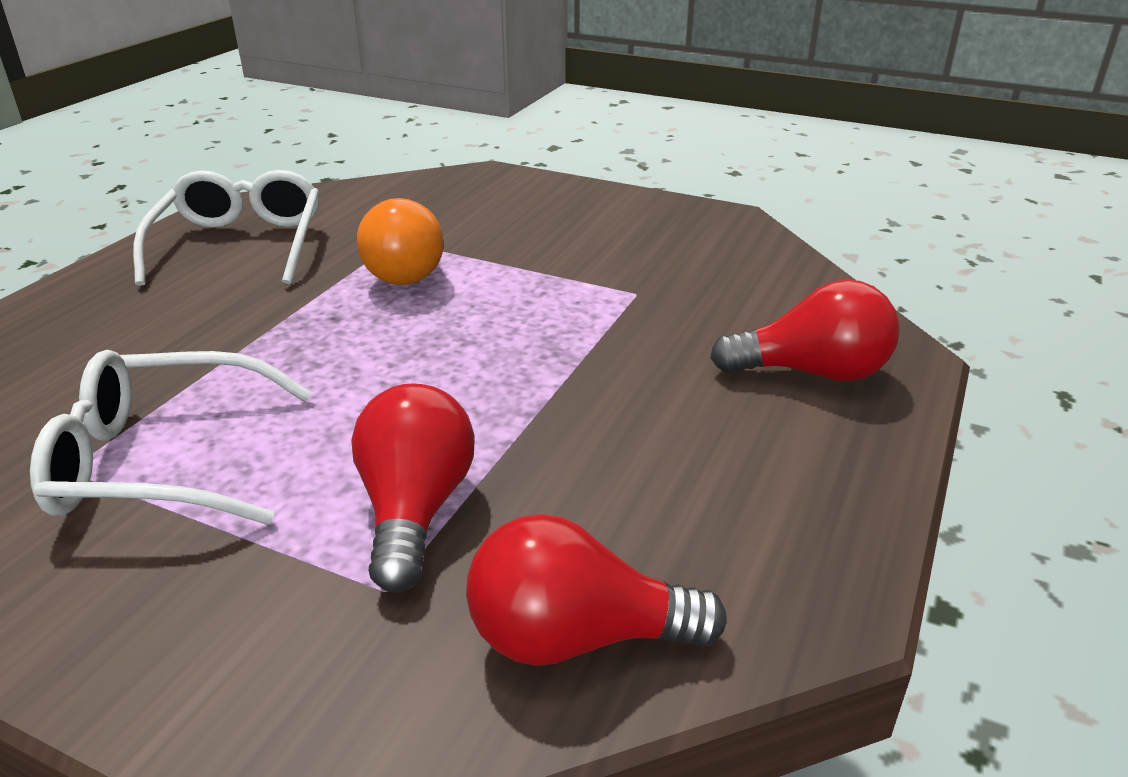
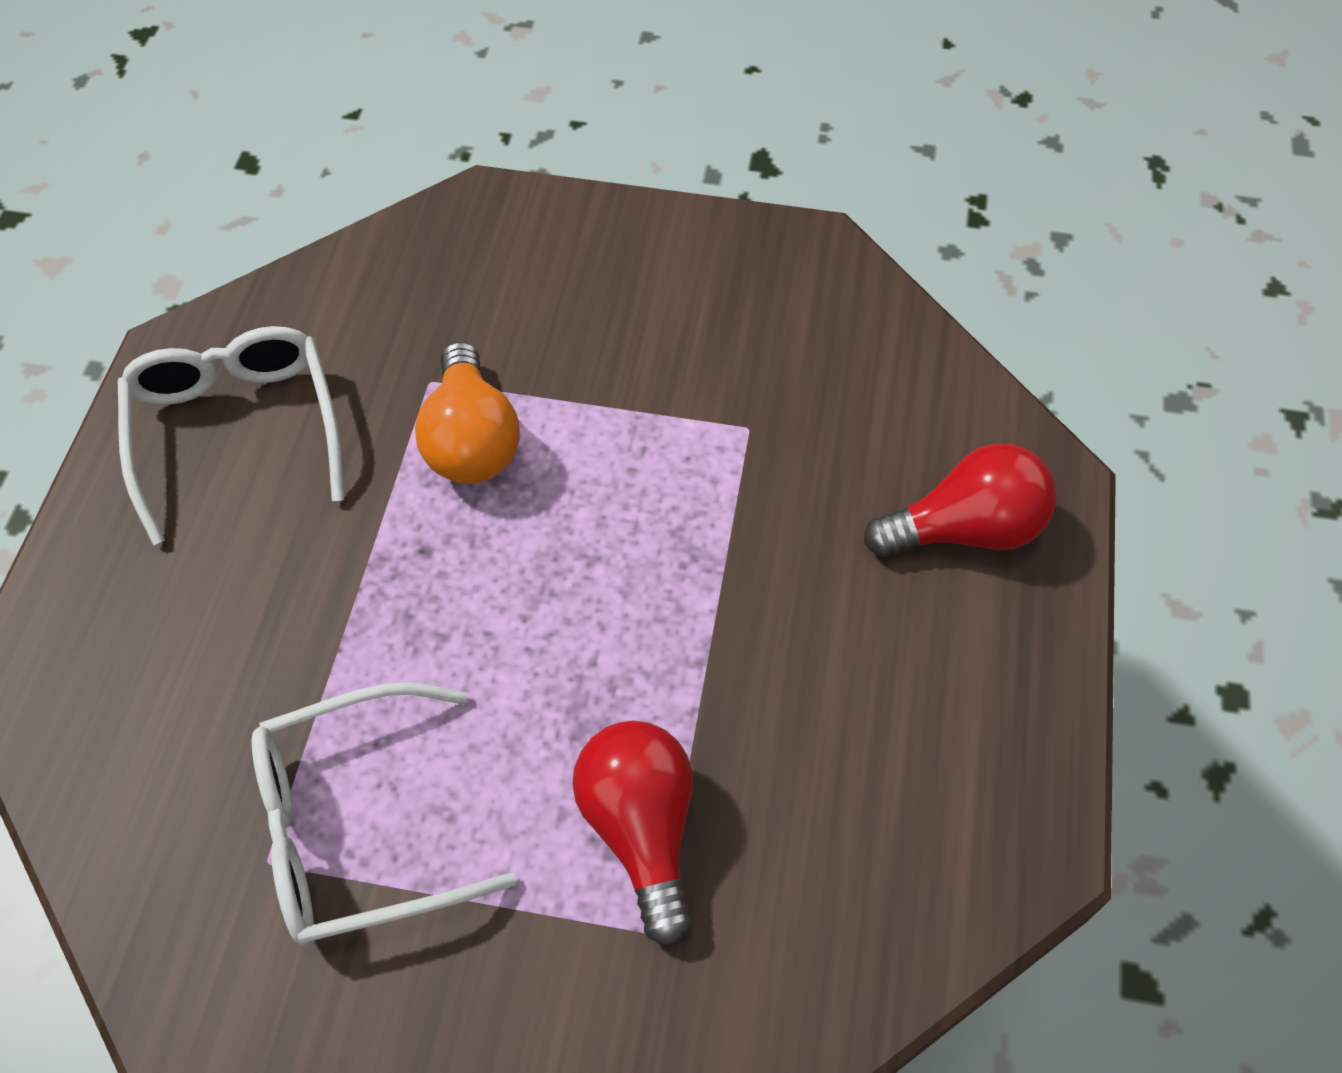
camera: 15 degrees left, 25 degrees up
(576, 637) = (839, 942): red light bulb -> none

